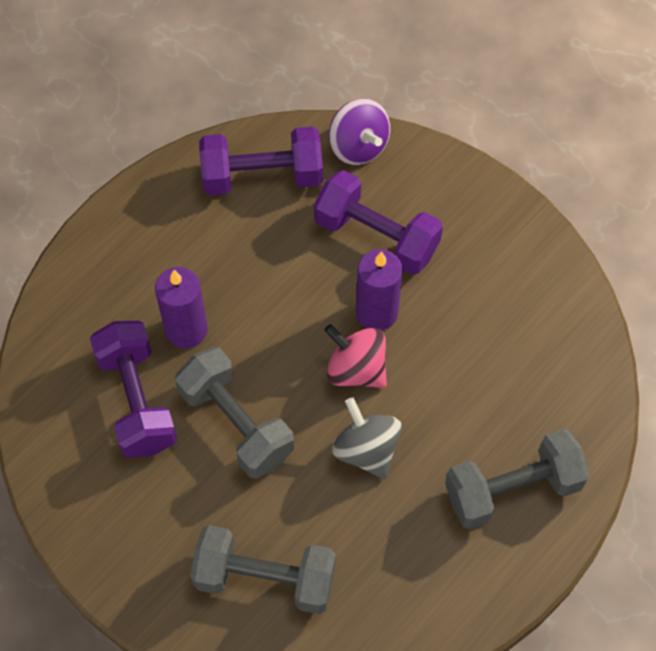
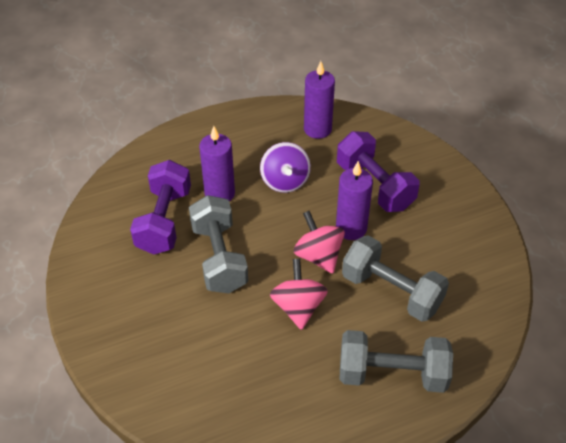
camera: 25 degrees right, 15 degrees down
(262, 176) = (317, 129): purple dumbbell -> purple candle
(265, 578) = (182, 359): grey dumbbell -> grey dumbbell (391, 291)
(358, 146) = (389, 134): purple spinning top -> purple spinning top (285, 181)
(366, 450) = (298, 307): grey spinning top -> pink spinning top

